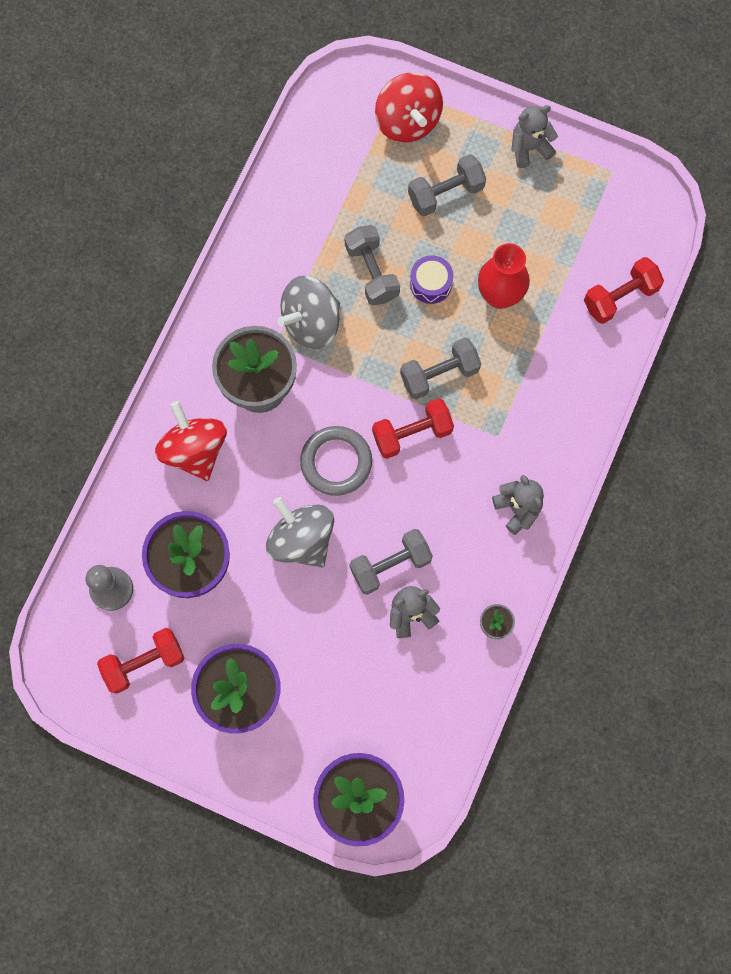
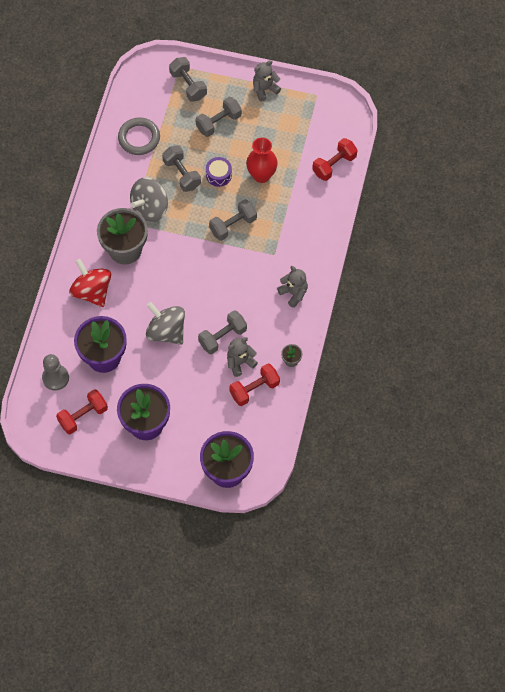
camera: 10 degrees left, 10 degrees down
(336, 462) = (179, 284): grey ring -> grey ring (139, 138)
(407, 121) = (188, 85): red spinning top -> grey dumbbell
(412, 433) = (222, 261): red dumbbell -> red dumbbell (254, 389)

